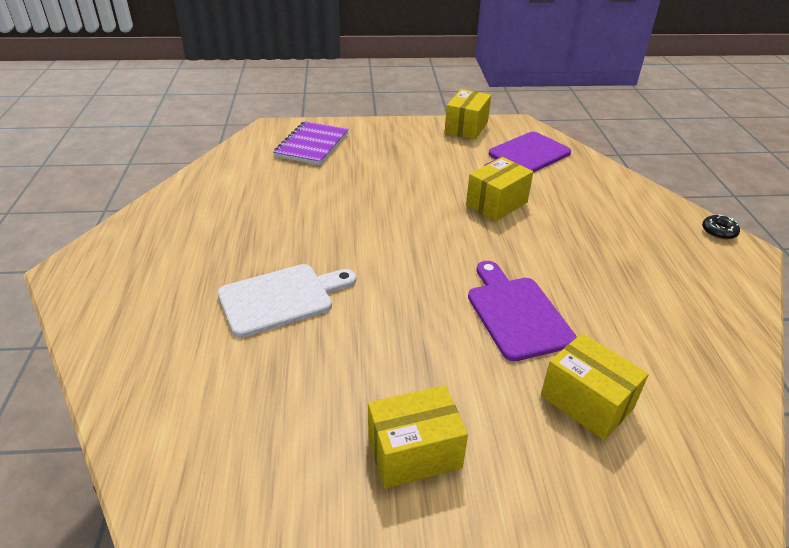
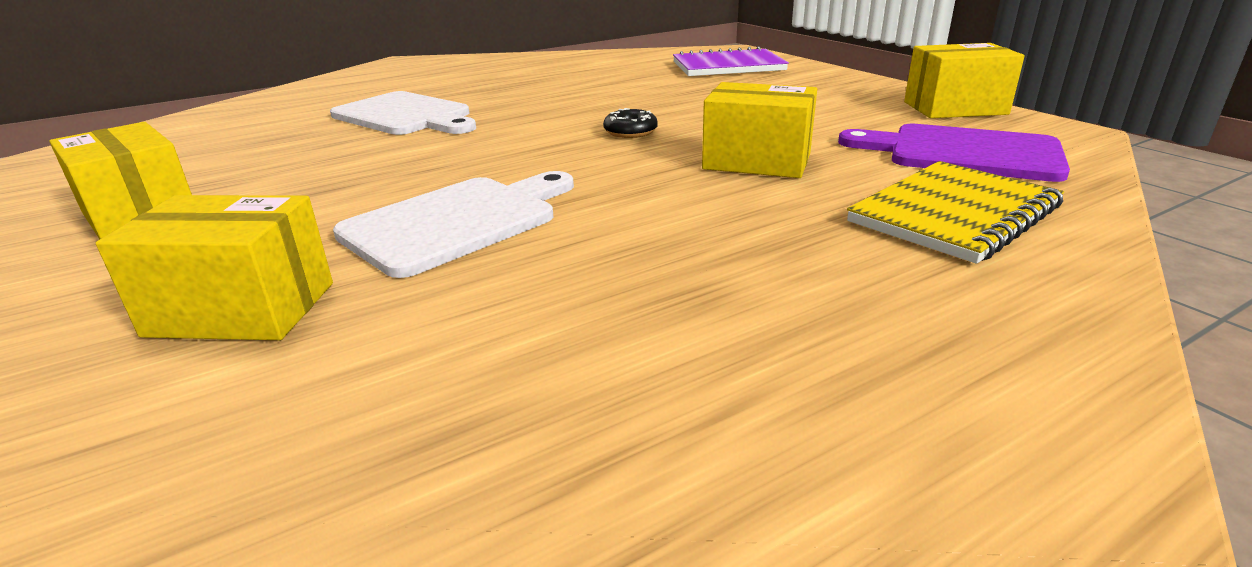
camera: 65 degrees right, 10 degrees down
(516, 313) = (457, 222): purple cutting board -> white cutting board
(586, 402) = (242, 309): yellow box -> yellow box turned 75 degrees clockwise
(587, 188) = (954, 214): none -> yellow notebook
(718, 232) = (1087, 411): black donut -> black donut (630, 132)

